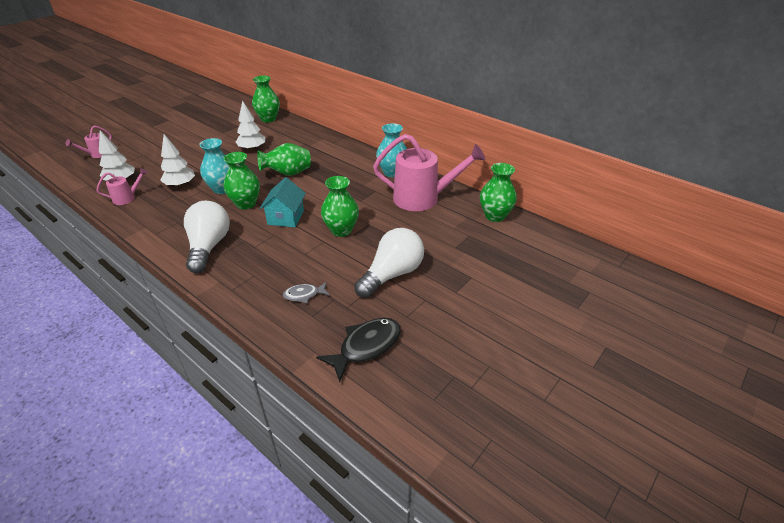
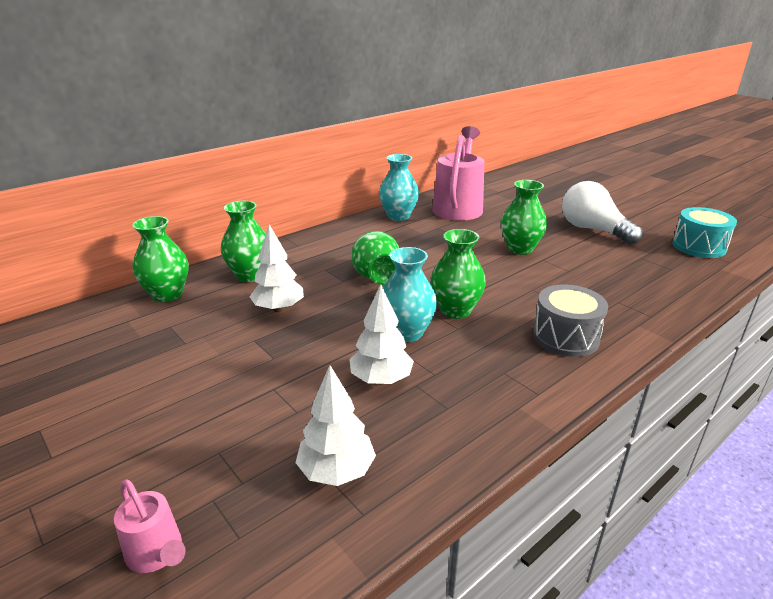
camera: 80 degrees left, 10 degrees down
(127, 198) = (414, 448): pink watering can -> none
(209, 246) = (565, 337): white light bulb -> grey drum
(286, 217) = (492, 281): turquoise house -> none
(304, 295) = (641, 272): grey fish -> none
(366, 346) = (698, 246): black fish -> turquoise drum
(495, 216) = (493, 183): green vase -> green vase (250, 275)

